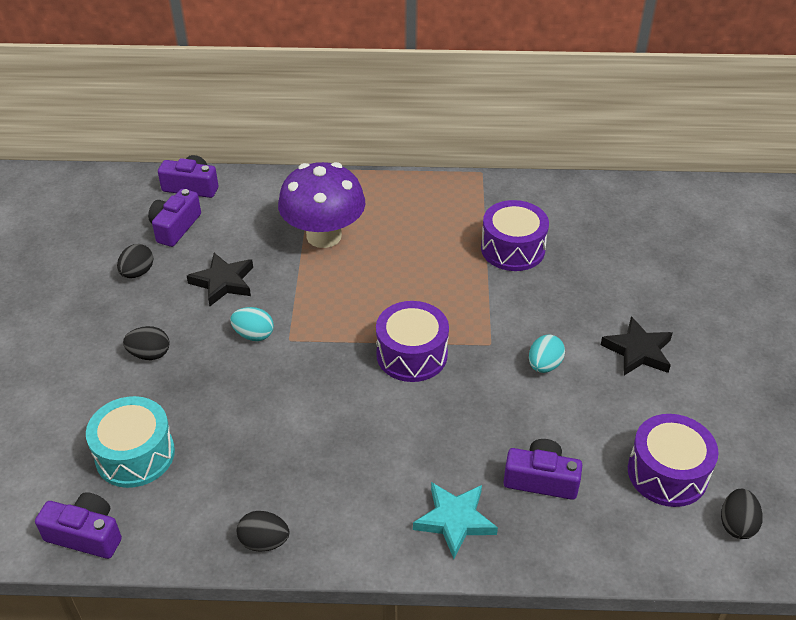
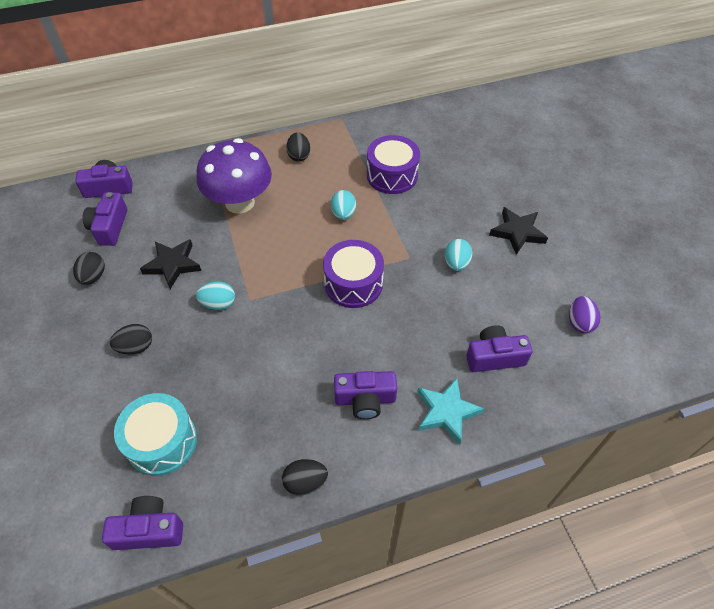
camera: 20 degrees left, 10 degrees up
(368, 479) = (365, 399): none -> purple camera
(435, 277) = (343, 214): none -> turquoise egg
(667, 473) = (579, 322): purple drum -> purple egg
(736, 524) = (643, 347): black egg -> black egg (299, 156)

